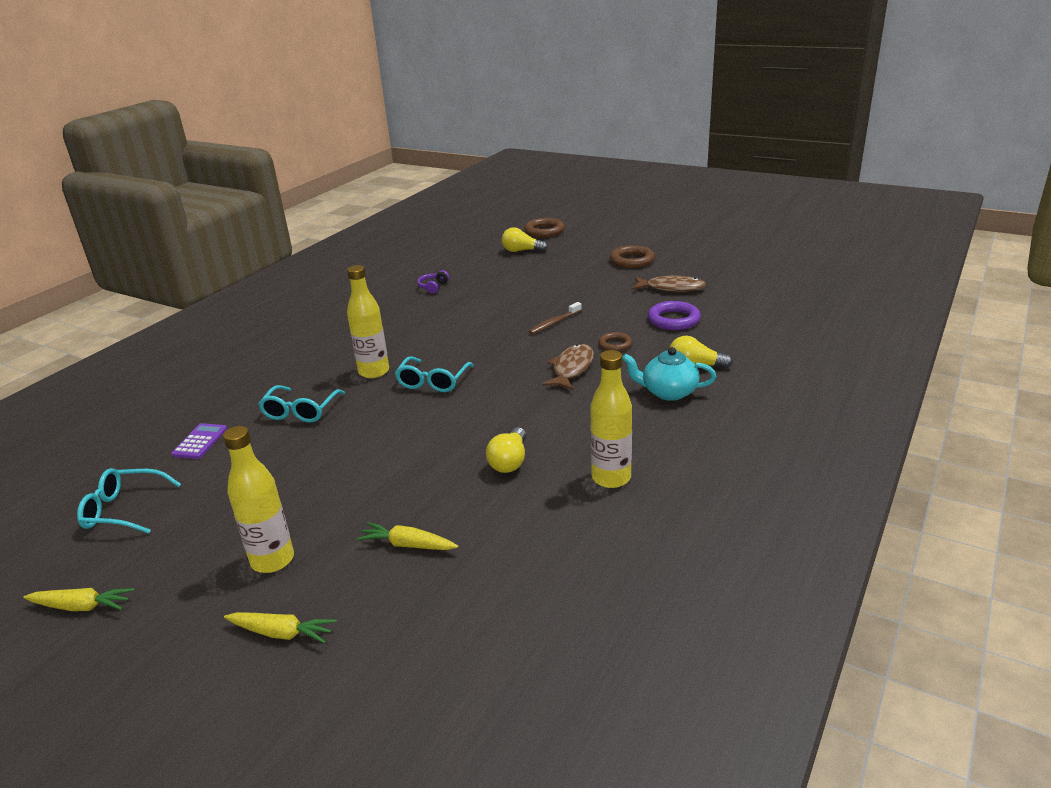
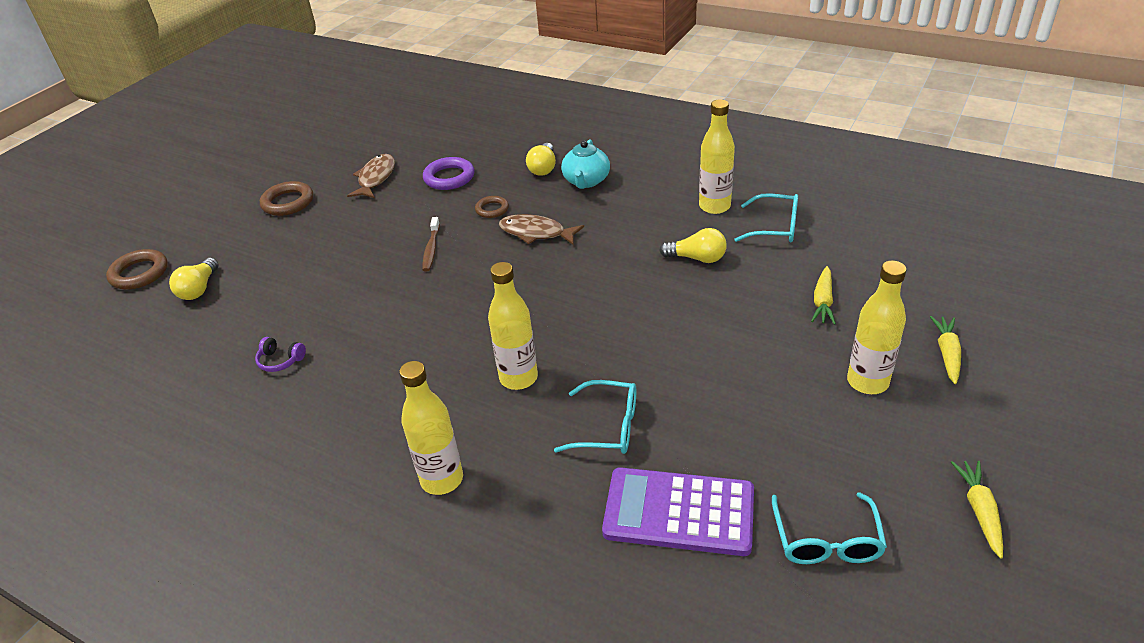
camera: 90 degrees left, 10 degrees up
(200, 442) = (679, 512): purple calculator -> purple calculator, size x2.01
(291, 351) = (442, 479): none -> yellow bottle
(433, 381) = (549, 324): turquoise glasses -> turquoise glasses (774, 227)
(554, 323) = (431, 249): brown toothbrush -> brown toothbrush turned 45 degrees clockwise

